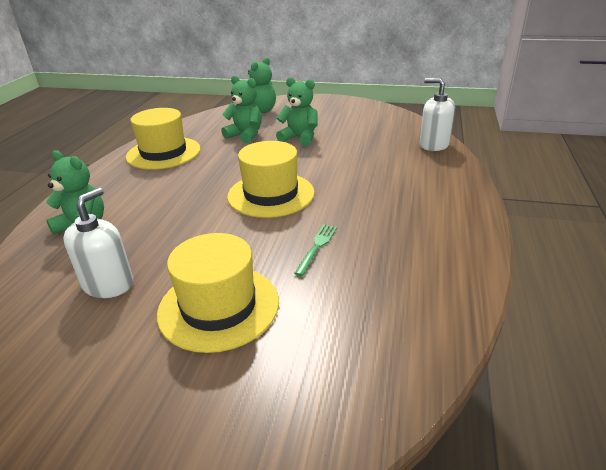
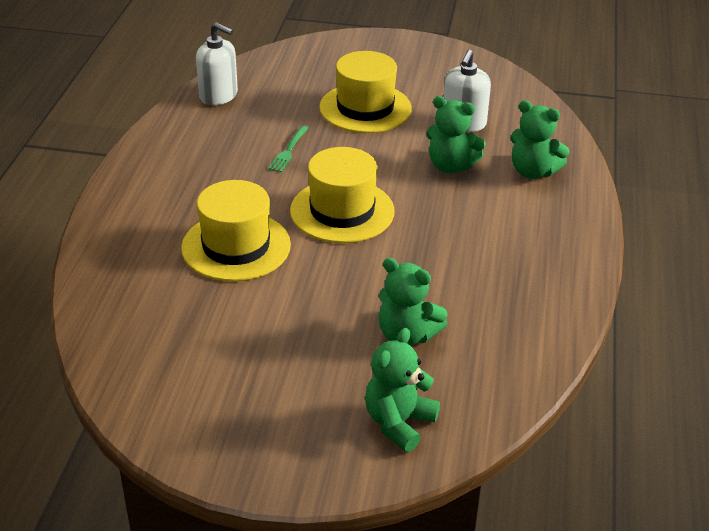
camera: 175 degrees right, 5 degrees up
(163, 153) = (523, 292): yellow hat -> yellow hat (236, 246)
(299, 138) = (312, 324): green teddy bear -> green teddy bear (451, 166)
(434, 144) = (100, 301): white soap dispenser -> white soap dispenser (218, 95)

